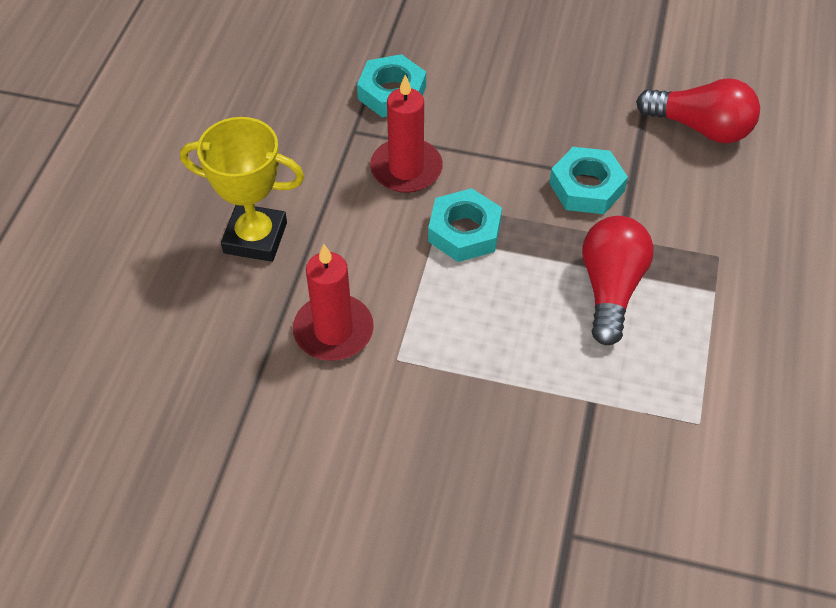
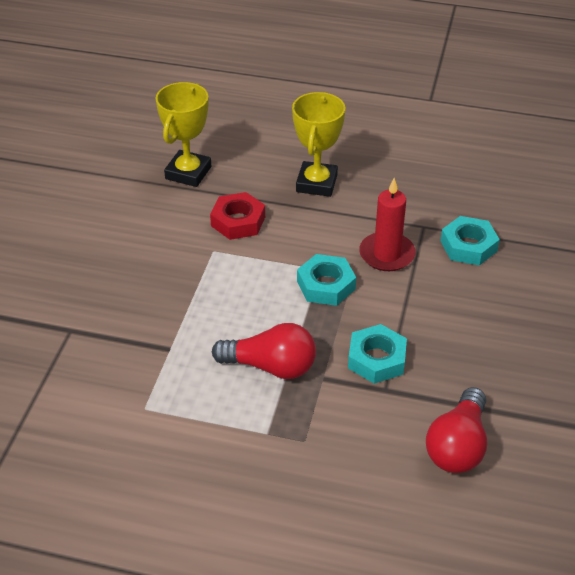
camera: 90 degrees right, 10 degrees down
(211, 402) = (188, 173): none -> yellow trophy
(333, 331) = (238, 221): red candle -> red nut

